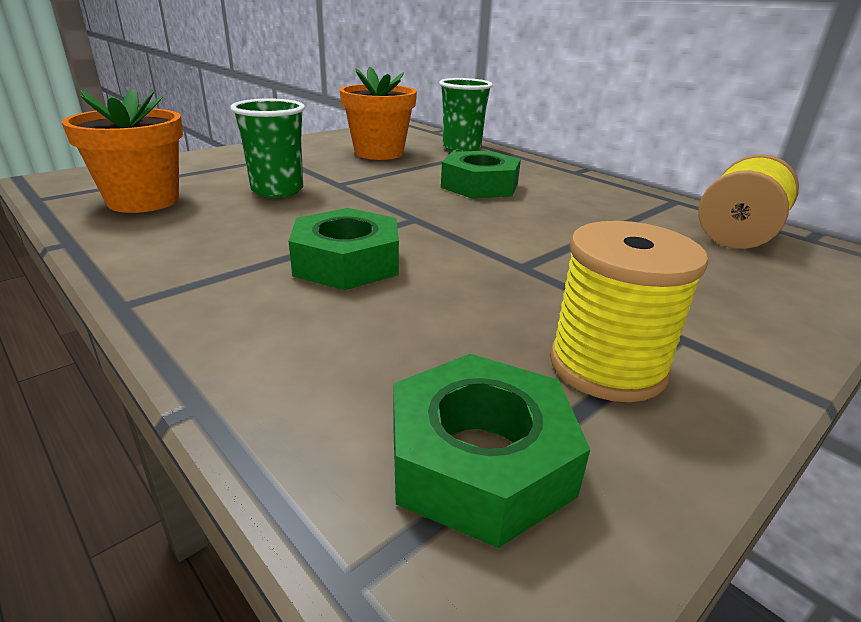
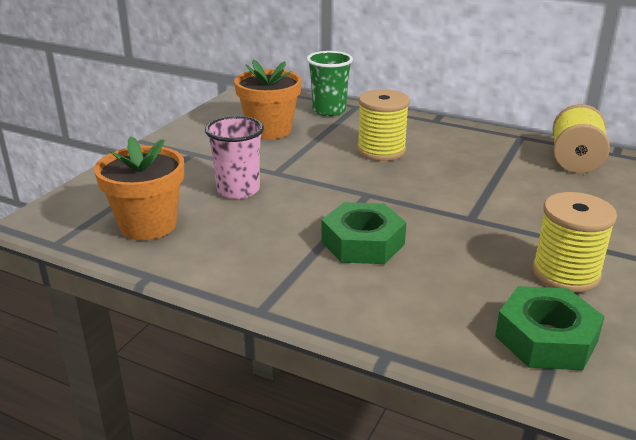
camera: 20 degrees left, 0 degrees up
(277, 190) = (238, 190): green cup -> pink cup
(480, 185) = (381, 151): green nut -> yellow spool

